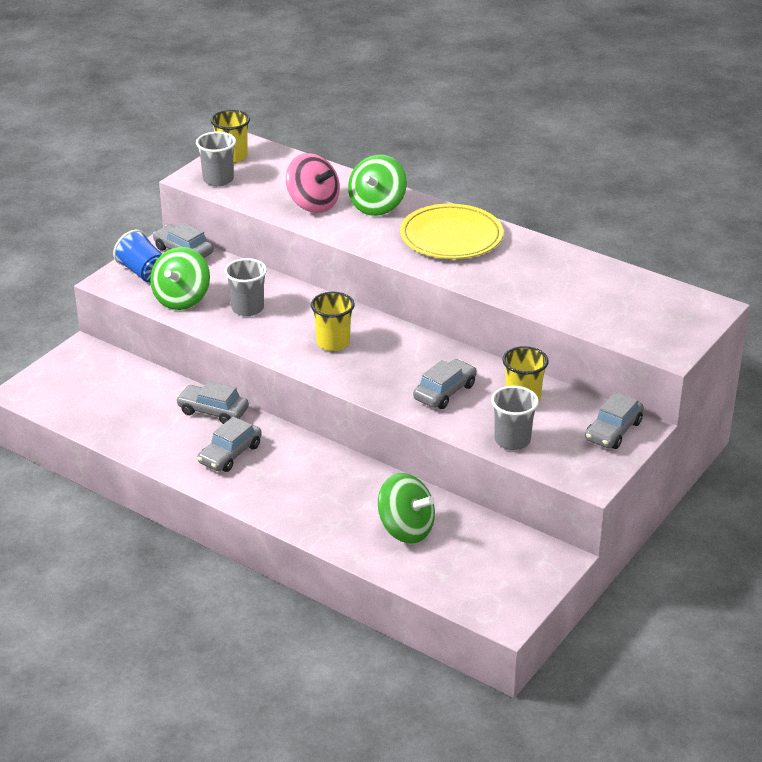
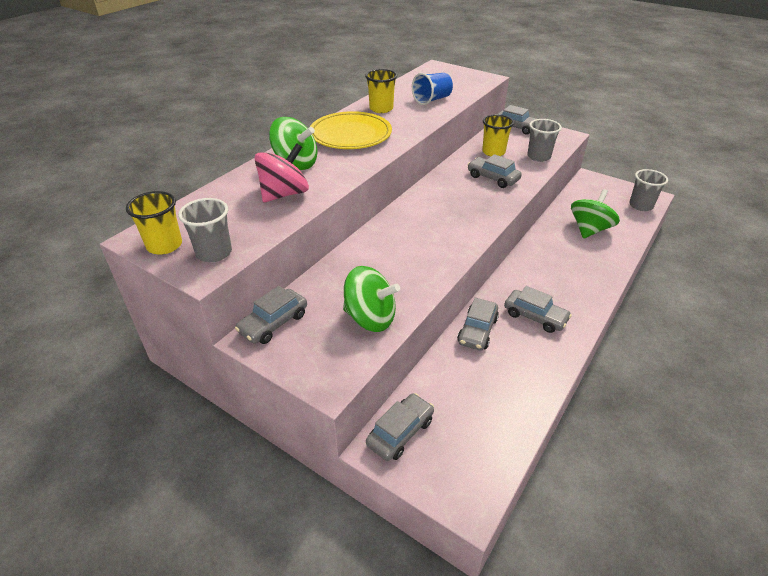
camera: 90 degrees left, 5 degrees up
(95, 360) = (400, 432): none -> grey car
(143, 272) = (313, 353): blue cup -> blue cup (432, 100)
(247, 308) = (387, 272): grey cup -> grey cup (640, 206)
(333, 343) = (438, 224): yellow cup -> yellow cup (381, 109)

